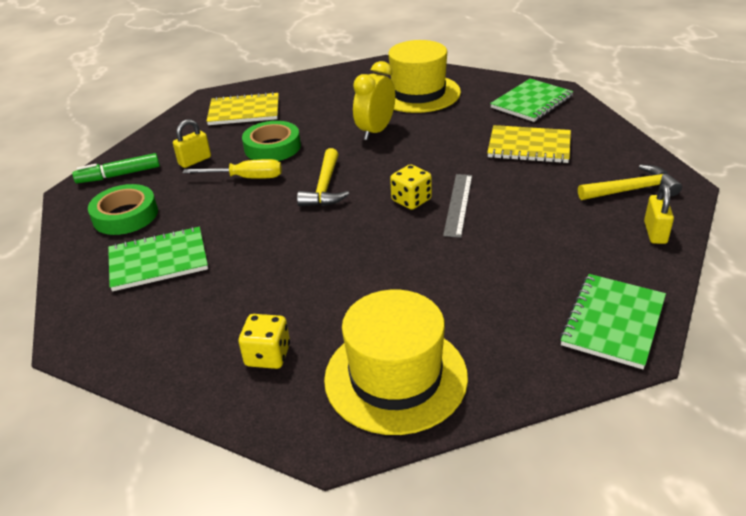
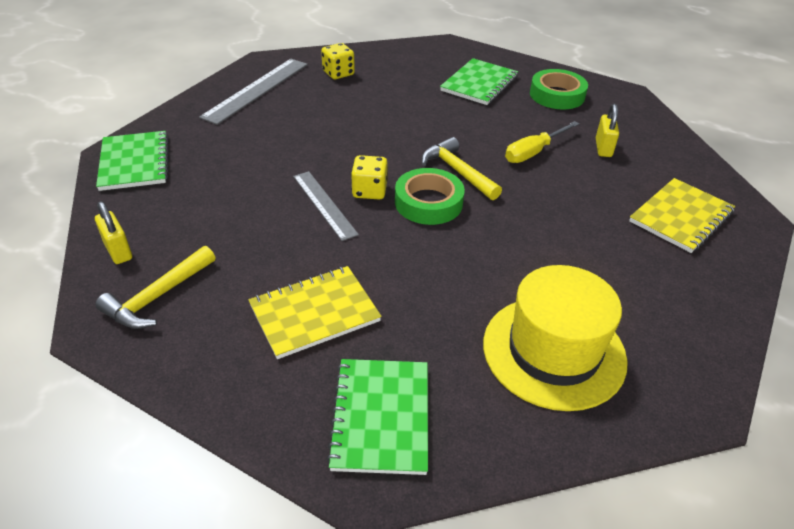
camera: 135 degrees right, 5 degrees up
(119, 175) = (628, 114): green marker -> none
(272, 147) = (569, 188): green tape -> green tape (428, 202)
(376, 131) = (508, 255): yellow clock -> none
(395, 377) = (256, 90): yellow hat -> grey ruler

